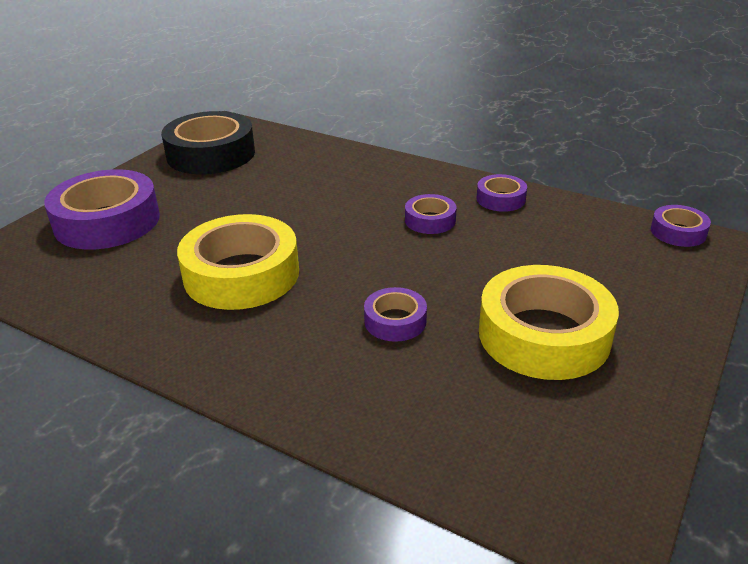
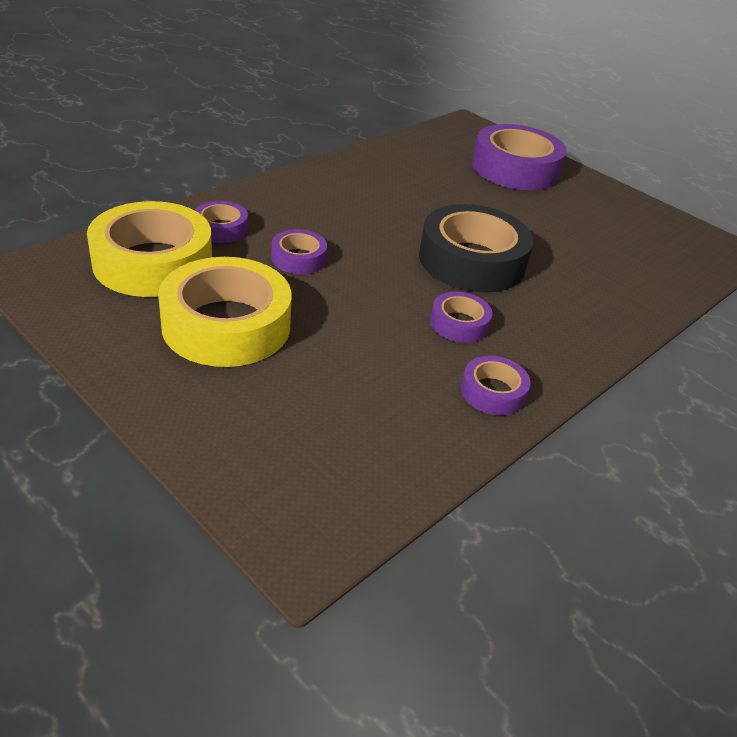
camera: 100 degrees right, 5 degrees up
(211, 154) = (646, 229): black tape -> black tape (472, 261)
(241, 274) = (406, 208): yellow tape -> yellow tape (153, 262)
(678, 232) = (346, 524): purple tape -> purple tape (221, 228)

